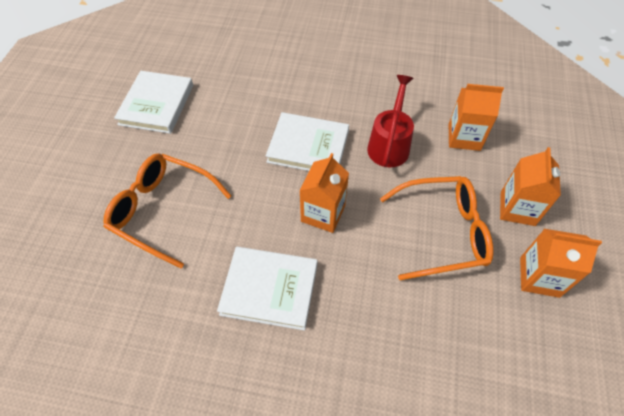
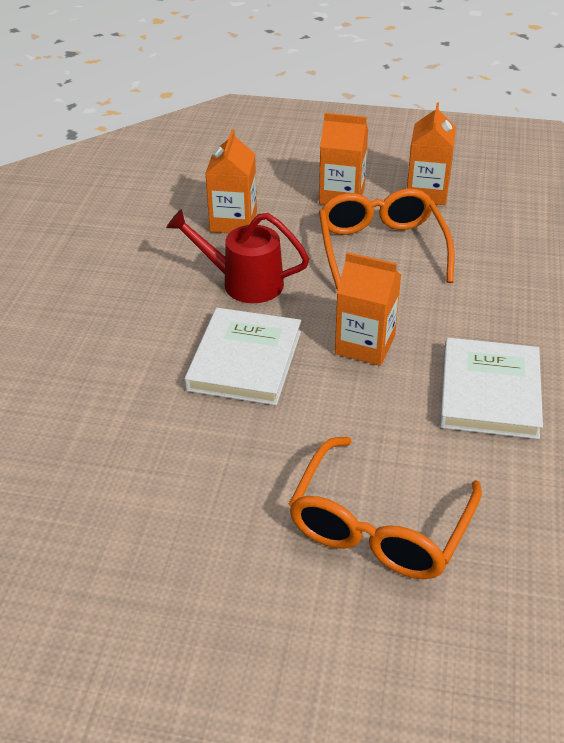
camera: 90 degrees left, 15 degrees down
(156, 105) = (128, 572): white book -> none

